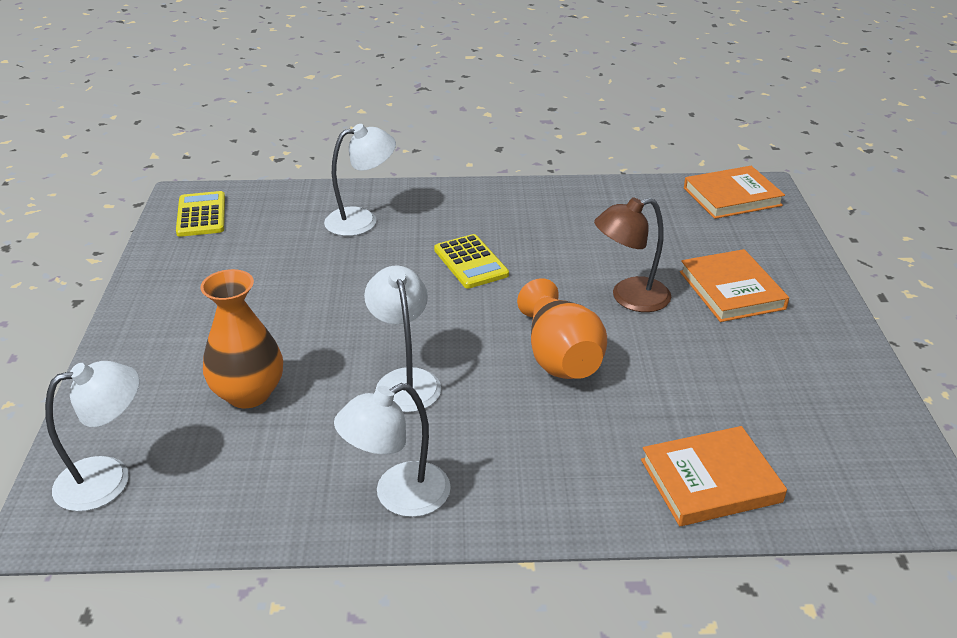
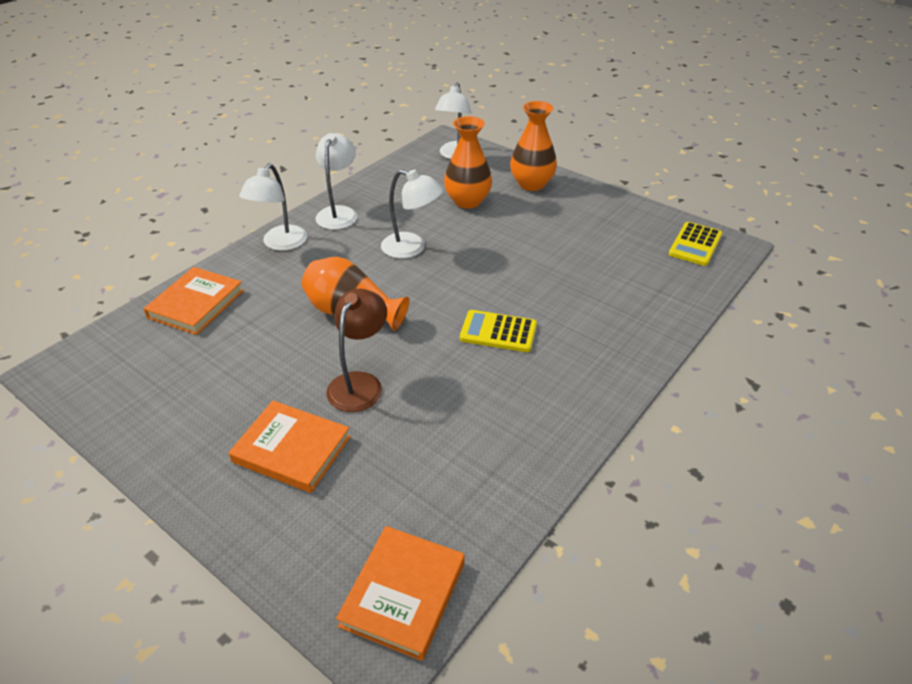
camera: 130 degrees right, 5 degrees up
(150, 362) = (531, 184): none -> orange vase
(201, 215) = (695, 244): yellow calculator -> yellow calculator turned 90 degrees clockwise
(362, 220) = (617, 309): white lamp -> white lamp (280, 244)

